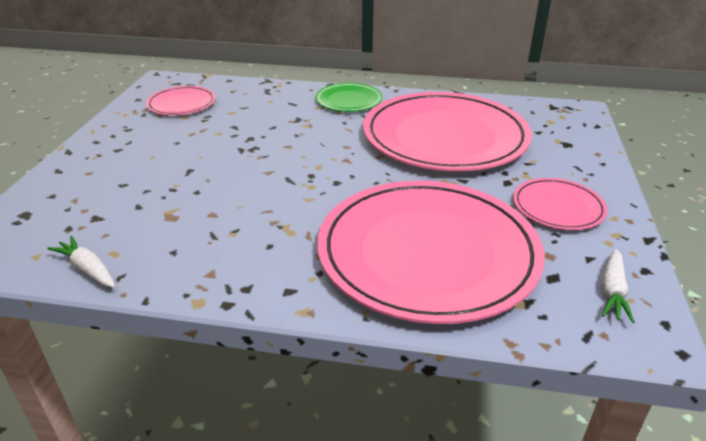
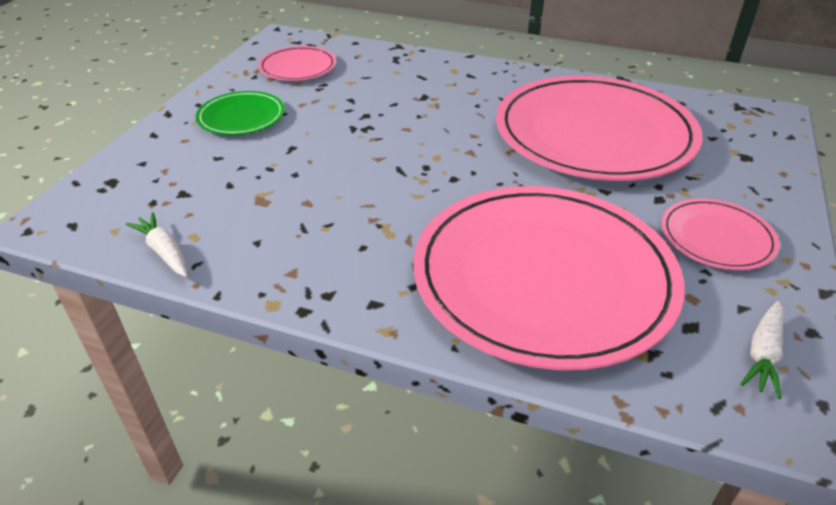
camera: 10 degrees right, 5 degrees up
(349, 100) = (488, 78): green plate -> green plate (241, 117)

